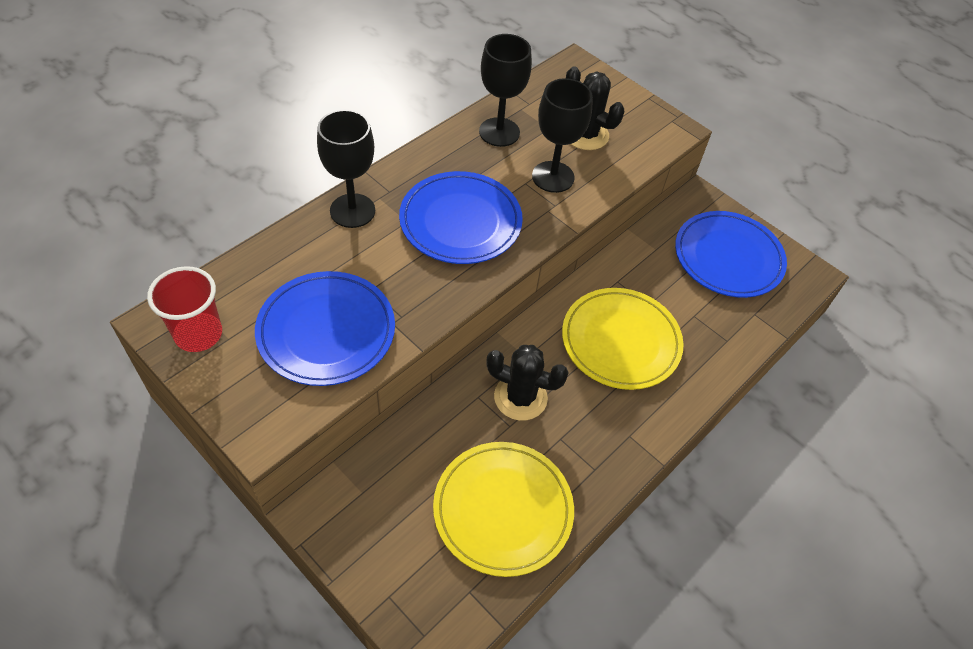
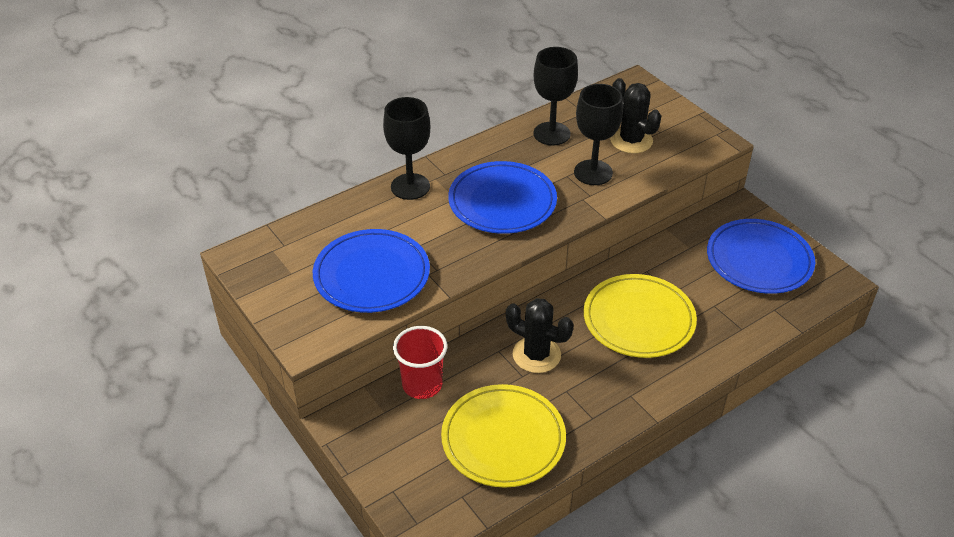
camera: 15 degrees right, 10 degrees down
(198, 334) = (268, 267): red cup -> red cup (422, 385)

